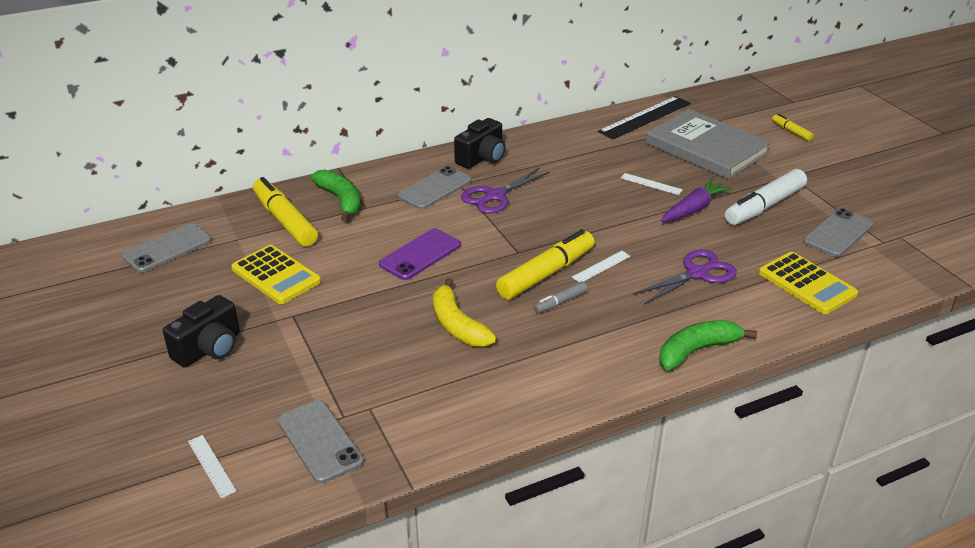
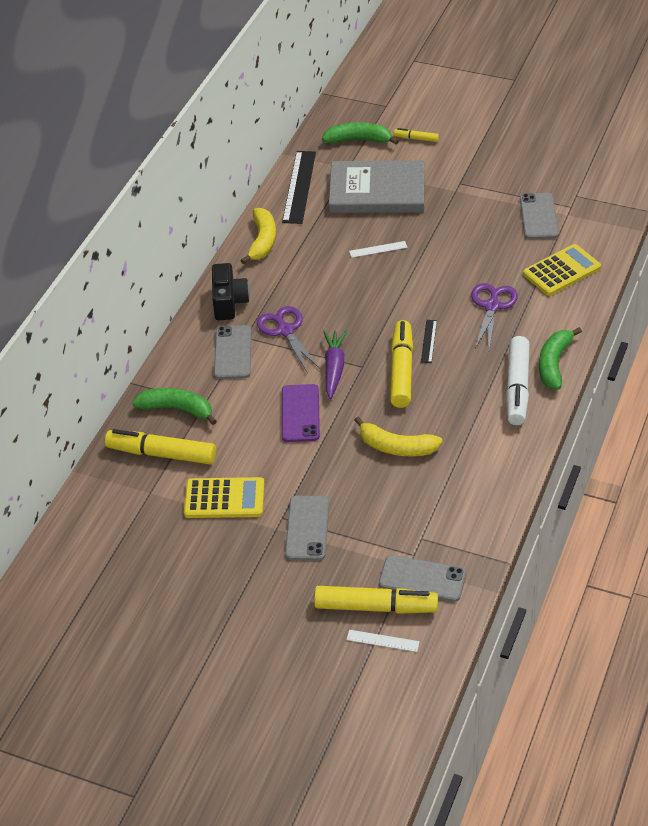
camera: 40 degrees left, 10 degrees up
(167, 248) = (109, 536): grey phone -> grey phone (307, 528)
(209, 349) = (263, 579): black camera -> none
(249, 434) = (375, 607): none -> yellow marker
(495, 196) = (285, 331): purple scissors -> purple scissors turned 150 degrees clockwise
(560, 302) = (437, 386): grey marker -> none
(565, 135) = (262, 241): none -> yellow banana
(601, 266) = (429, 341): white ruler -> black ruler
(693, 209) = (431, 254): purple carrot -> purple carrot (334, 368)
(738, 111) = (359, 140): none -> green banana
(764, 206) = (472, 222): white marker -> white marker (517, 387)
(807, 284) = (561, 271): yellow calculator -> yellow calculator turned 45 degrees counterclockwise

